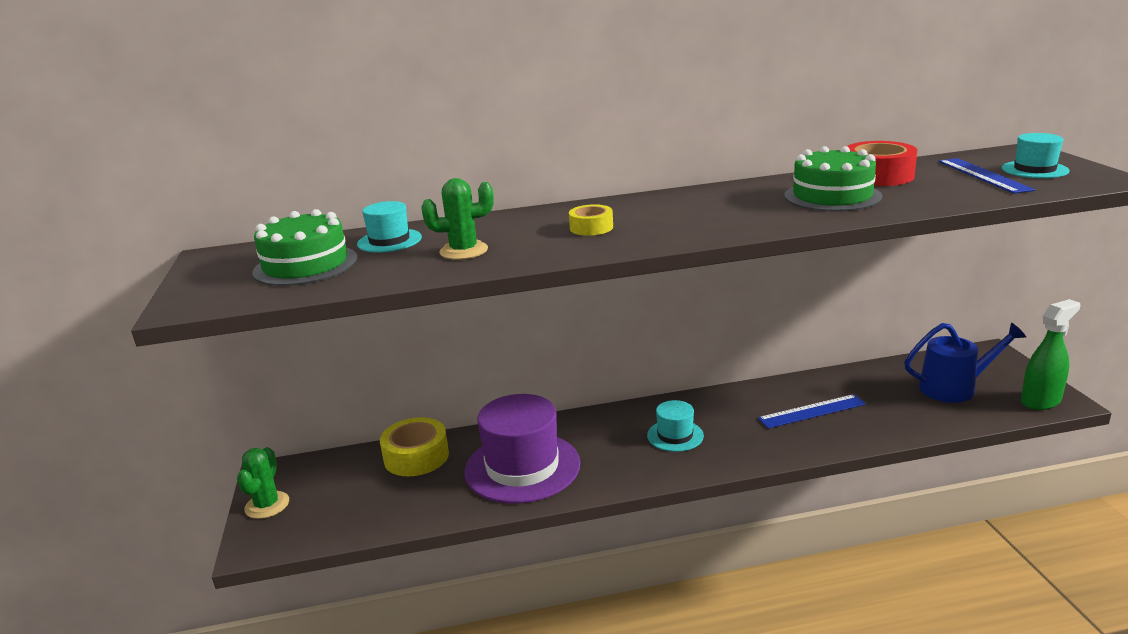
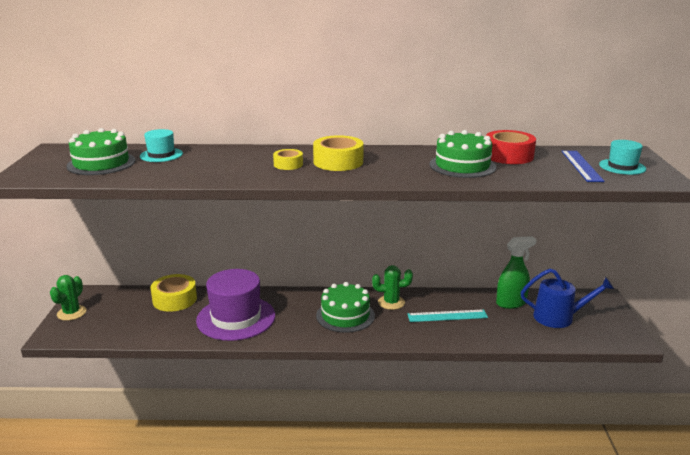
camera: 10 degrees right, 0 degrees up
(464, 251) = (198, 168): green cactus -> green cactus (391, 302)
(659, 214) = (338, 162): none -> yellow tape
(675, 435) = (345, 315): turquoise hat -> green cake
(811, 411) = (447, 316): blue ruler -> turquoise ruler
(1041, 401) = (616, 337): green spray bottle -> green spray bottle (511, 303)

